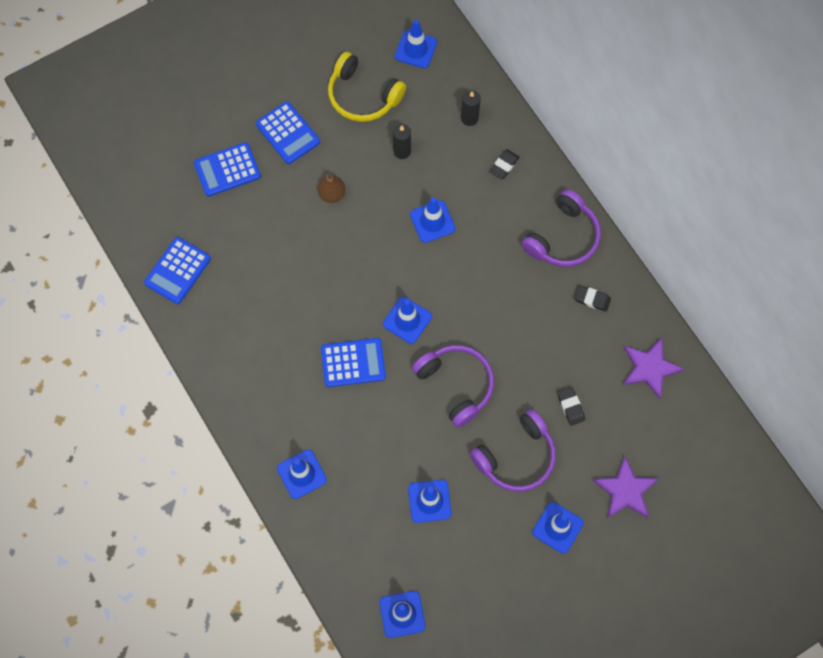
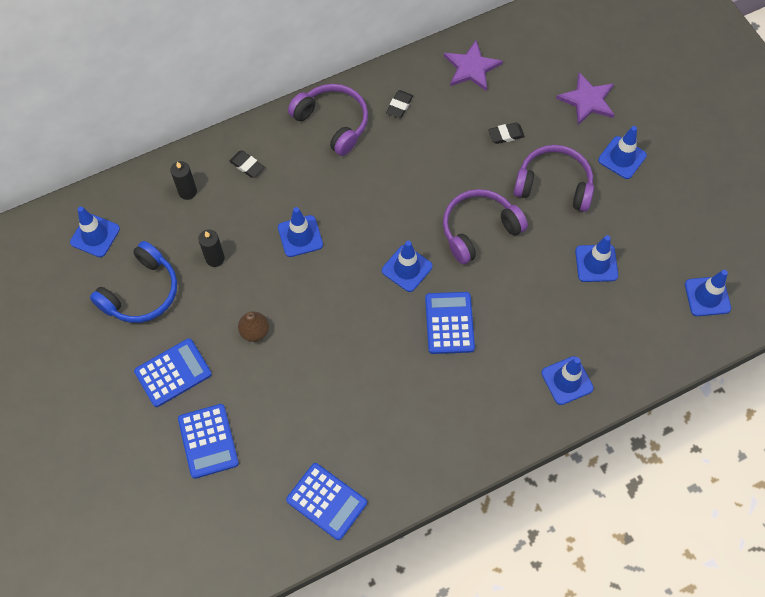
camera: 85 degrees left, 5 degrees down
(363, 96) = (141, 292): yellow headphones -> blue headphones
(516, 457) = (554, 184): purple headphones -> purple headphones turned 45 degrees counterclockwise

